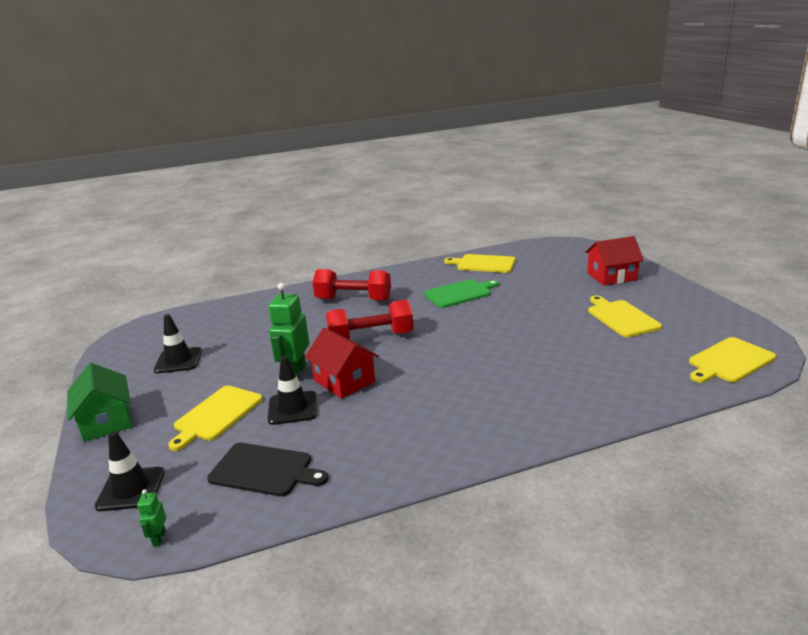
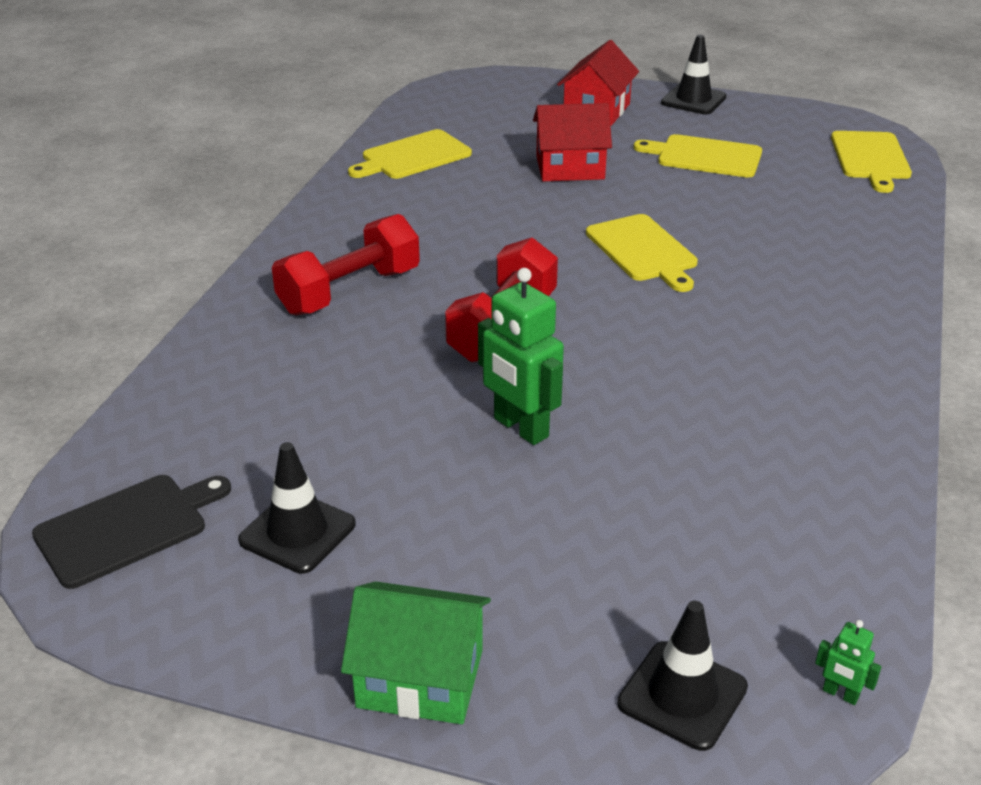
camera: 55 degrees left, 10 degrees up
(216, 415) = (554, 543): yellow cutting board -> yellow cutting board (643, 251)
(264, 470) = (762, 543): black cutting board -> black cutting board (127, 527)
(292, 408) = (622, 465): black traffic cone -> black traffic cone (693, 100)
(344, 381) = (601, 394): red house -> red house (570, 168)
(460, 293) = (475, 211): green cutting board -> none

